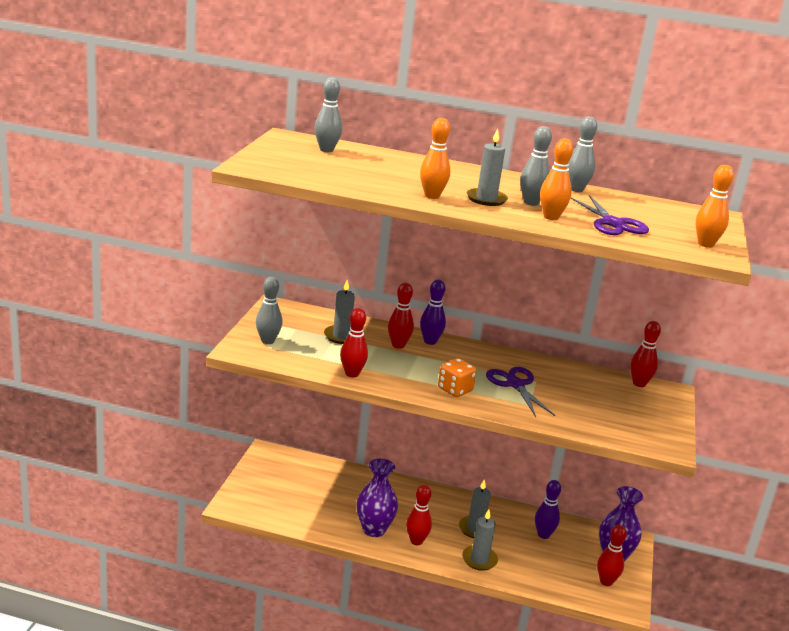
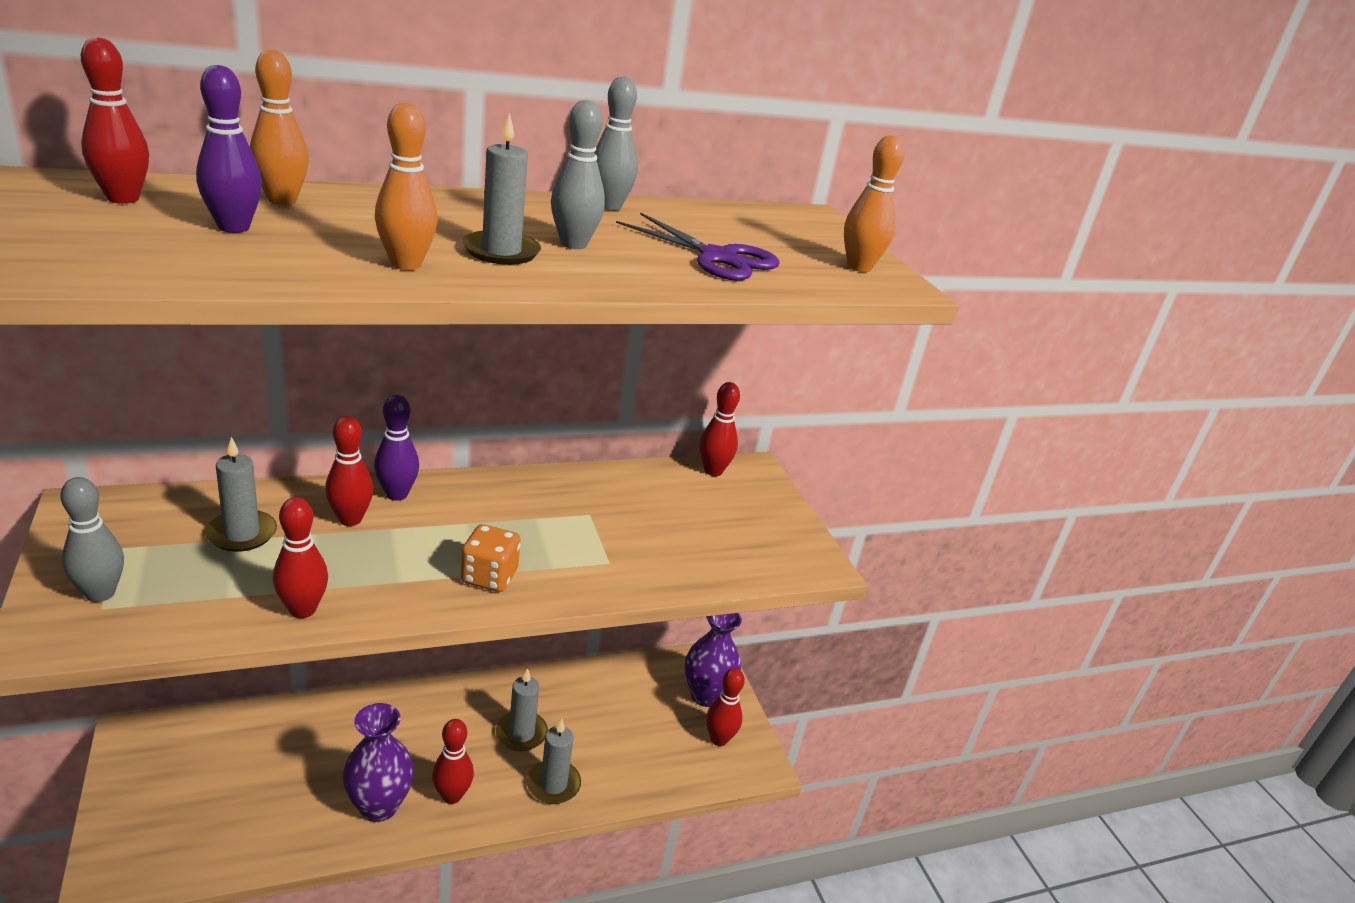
camera: 35 degrees left, 5 degrees up
(326, 150) = (123, 198): grey bowling pin -> red bowling pin
(515, 384) = (567, 532): purple scissors -> none
(543, 535) = (610, 701): purple bowling pin -> purple bowling pin (233, 227)
(551, 217) = (629, 266): orange bowling pin -> orange bowling pin (282, 200)

